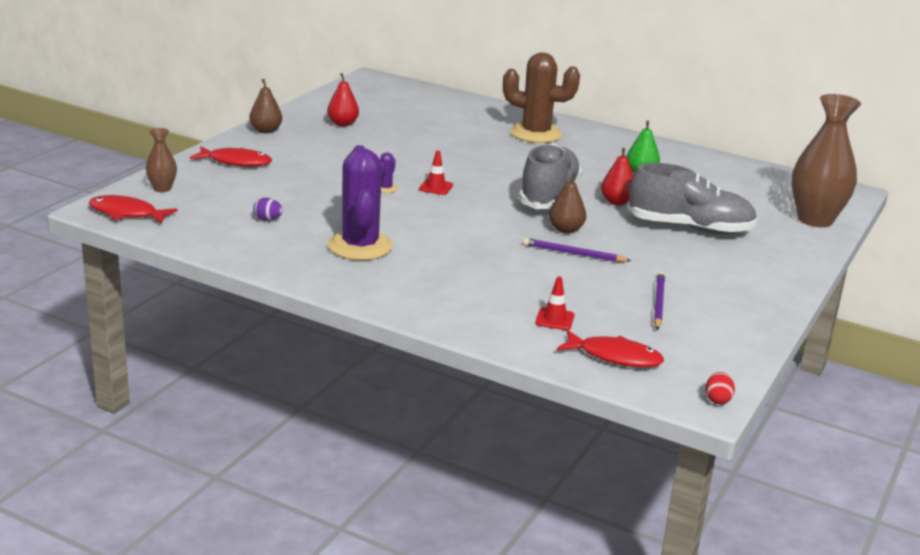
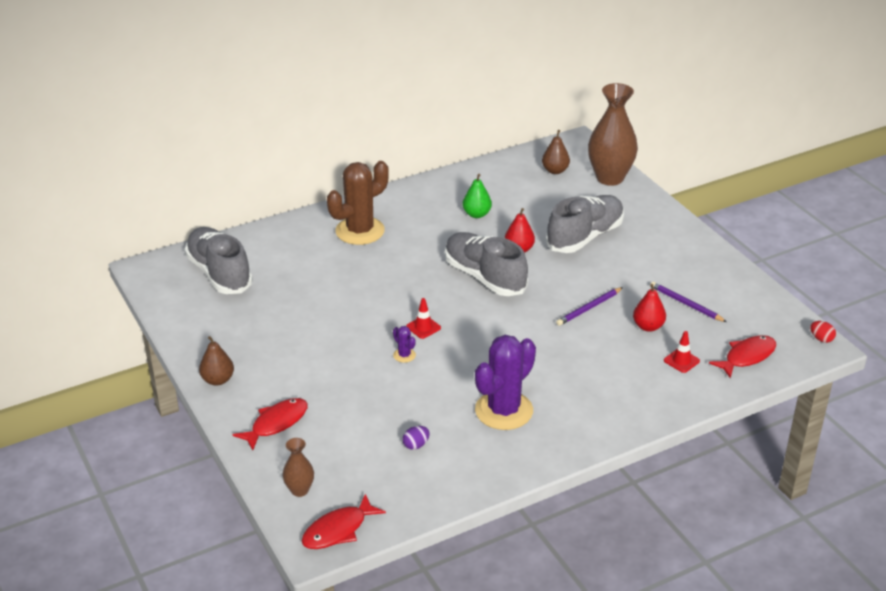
camera: 55 degrees left, 10 degrees up
(343, 124) = (243, 327): red pear -> red pear (648, 326)
(360, 246) = (504, 410): purple cactus -> purple cactus turned 75 degrees counterclockwise
(400, 101) = (219, 273): none -> grey shoe
(565, 230) = (548, 294): brown pear -> brown pear (555, 171)

